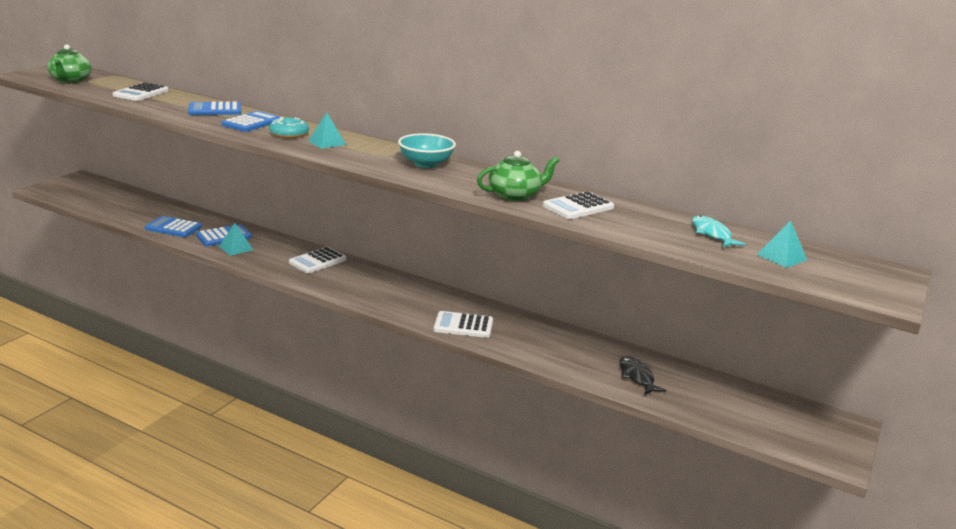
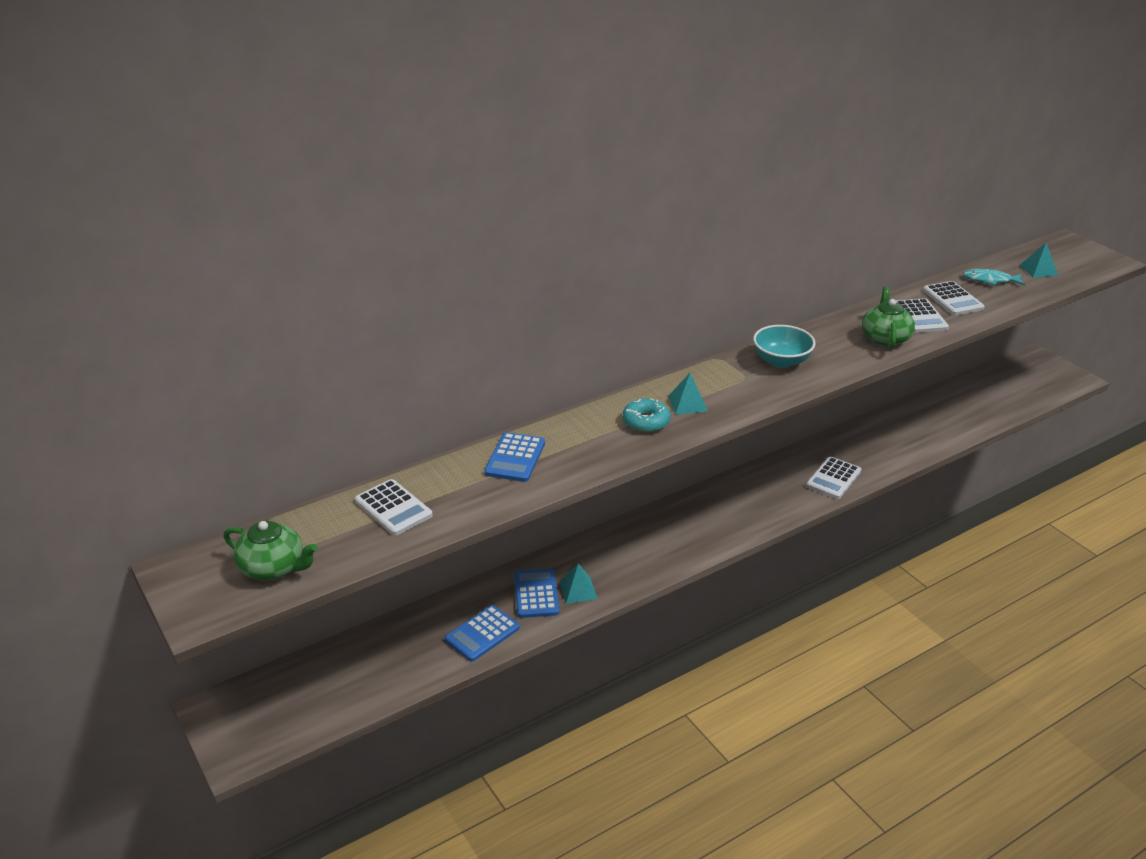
camera: 60 degrees left, 10 degrees up
(252, 123) = (587, 439): blue calculator -> none
(317, 261) = (647, 535): white calculator -> white calculator (952, 299)
(637, 377) = (949, 418): black fish -> none

